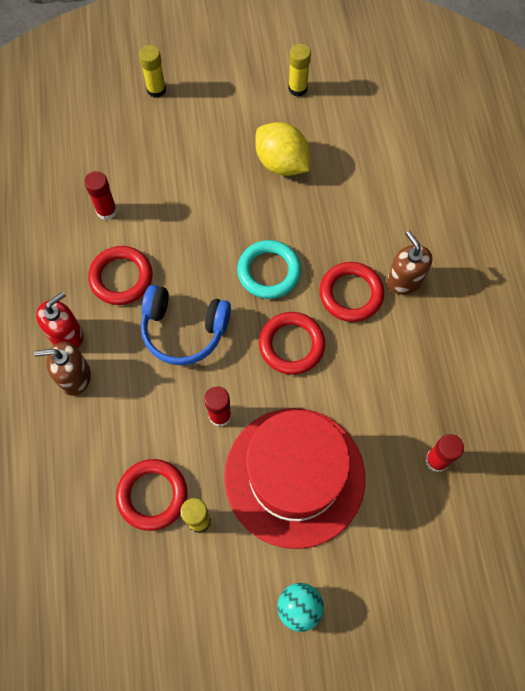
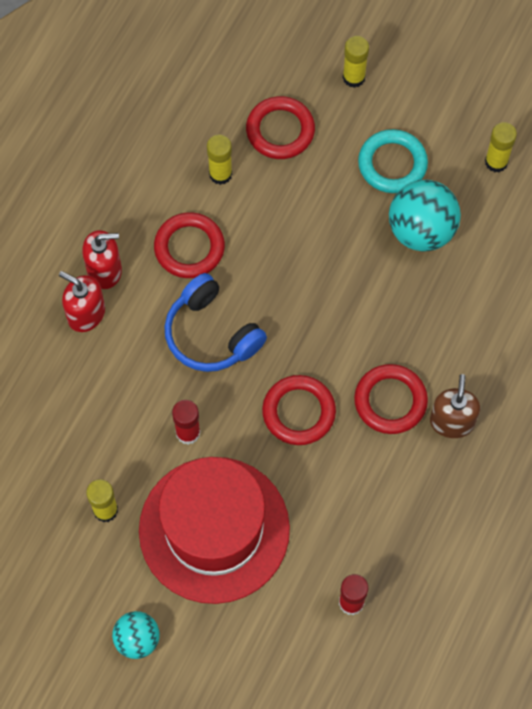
camera: 35 degrees right, 0 degrees up
(74, 377) = (86, 313): brown soap dispenser -> red soap dispenser
(107, 211) = (220, 174): red glue stick -> yellow glue stick
(152, 495) = (81, 462): red ring -> red ring (280, 130)
(269, 271) = (329, 330): turquoise ring -> turquoise ring (392, 164)
(282, 163) = (421, 230): yellow lemon -> turquoise ball

